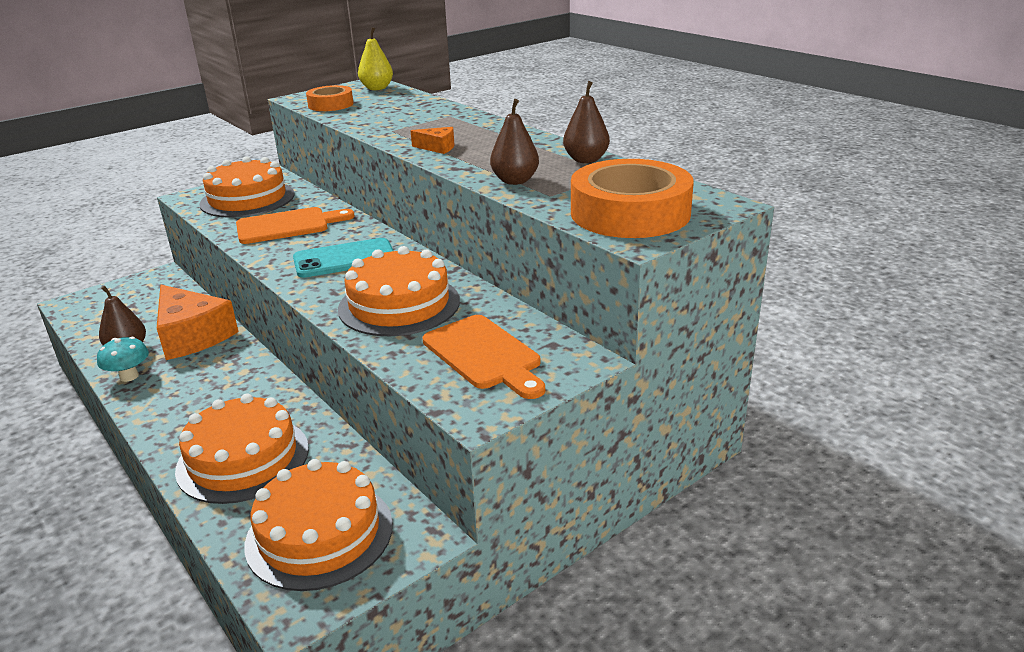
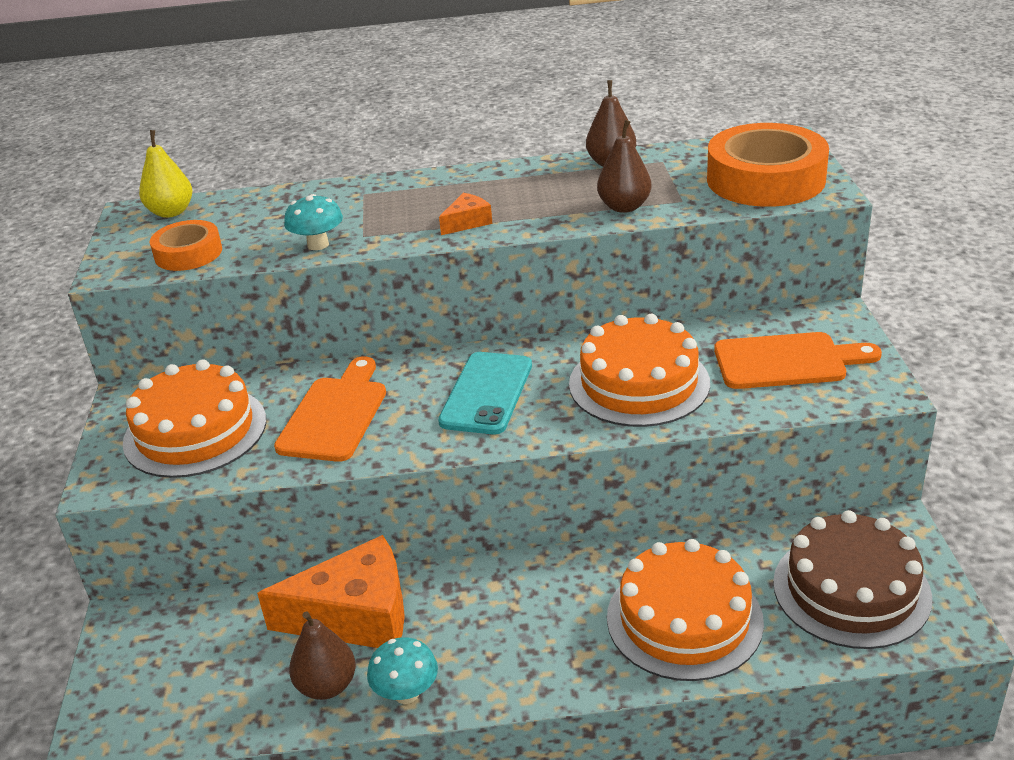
camera: 55 degrees left, 5 degrees up
(319, 534) = (851, 590): orange cake -> brown cake
(368, 124) = (318, 245): none -> turquoise mushroom

